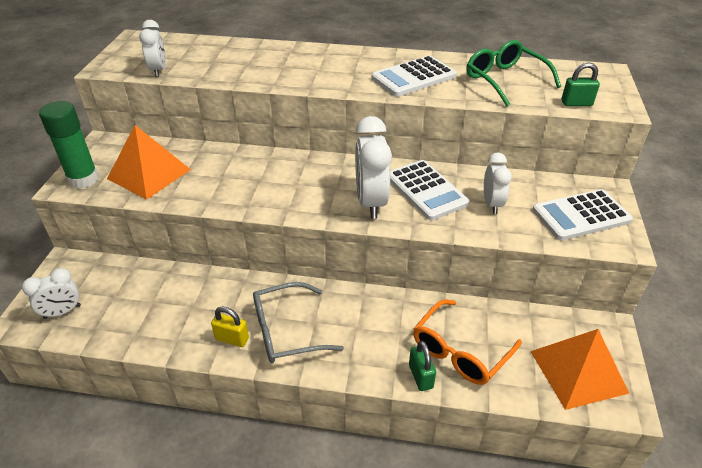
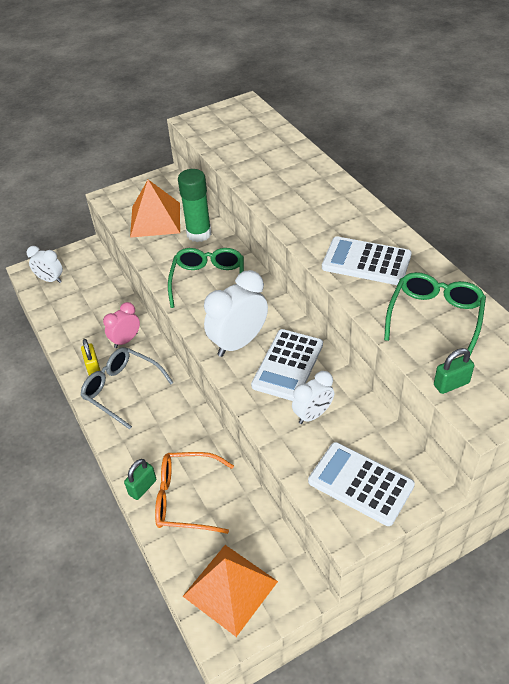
camera: 55 degrees right, 5 degrees up
(83, 179) = (121, 199): green glue stick -> green glue stick (199, 234)
(158, 70) = (216, 142): white clock -> none
(228, 297) = (126, 340): none -> pink clock
(276, 183) = (208, 281): none -> green glasses
(576, 103) = (451, 384): green padlock -> green padlock turned 75 degrees counterclockwise

